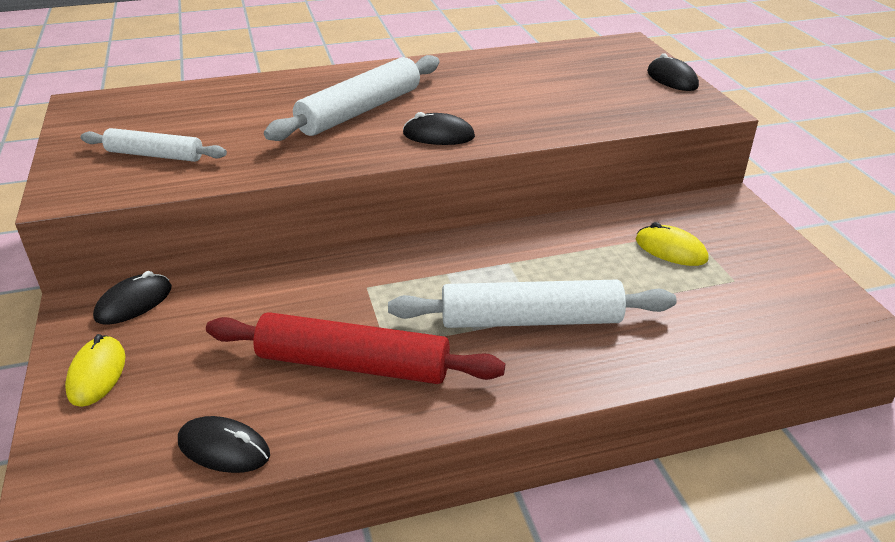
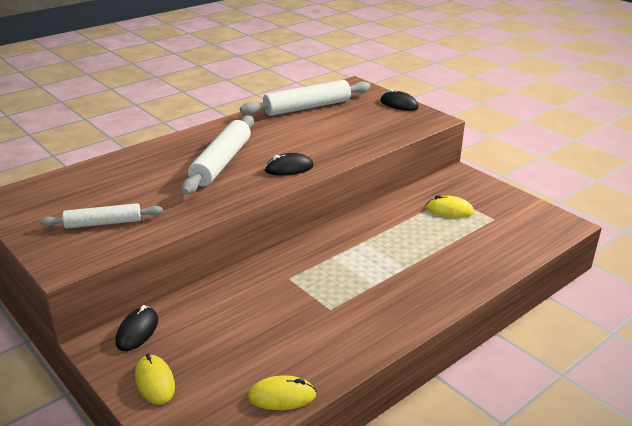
camera: 25 degrees left, 5 degrees down
(224, 448) = (282, 396): black mouse -> yellow mouse
(353, 364) = (319, 325): red rolling pin -> none
(530, 319) = (402, 270): white rolling pin -> white rolling pin (307, 107)

